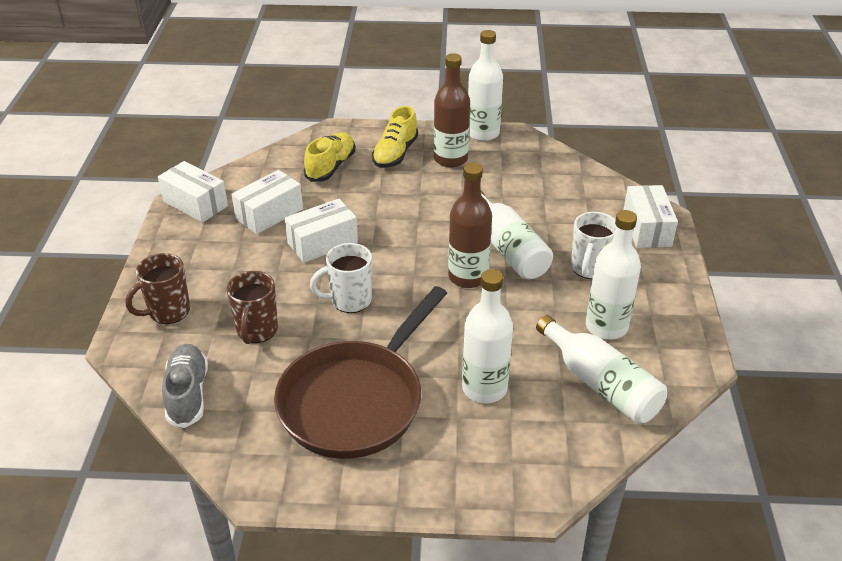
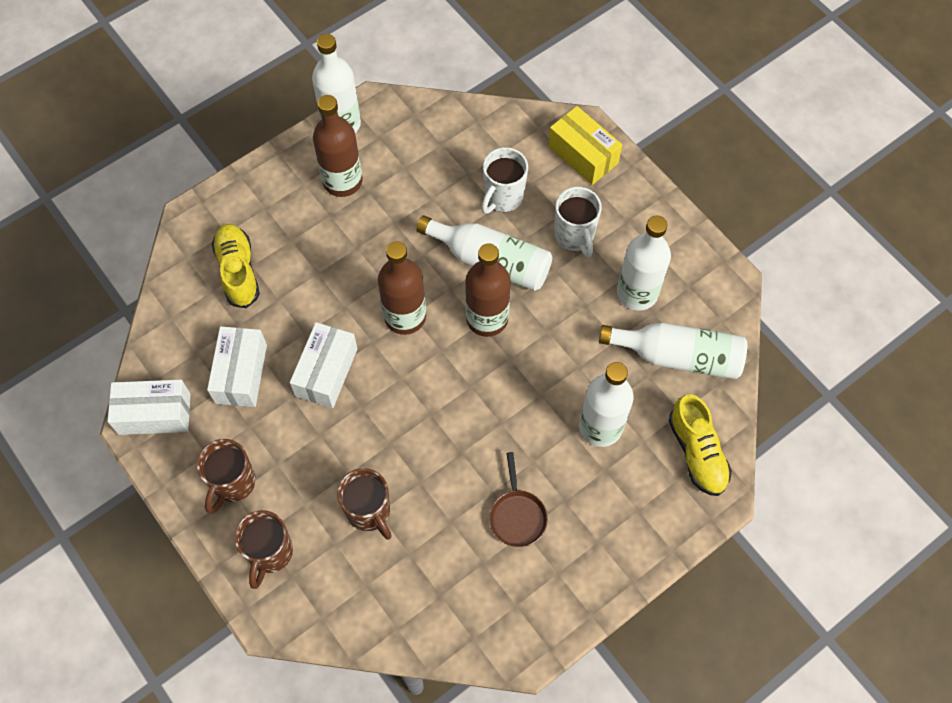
camera: 40 degrees left, 25 degrees up
(187, 394) = (380, 618): grey shoe -> none
(194, 263) = (233, 483): none -> brown mug
(349, 300) = (414, 419): white mug -> white mug (503, 197)
(356, 401) = (517, 516): brown pan -> brown pan, size x0.41
(395, 154) = (283, 210): yellow shoe -> yellow shoe (697, 452)
(410, 244) = (405, 316): none -> brown bottle
(647, 229) = (583, 154): white box -> yellow box

